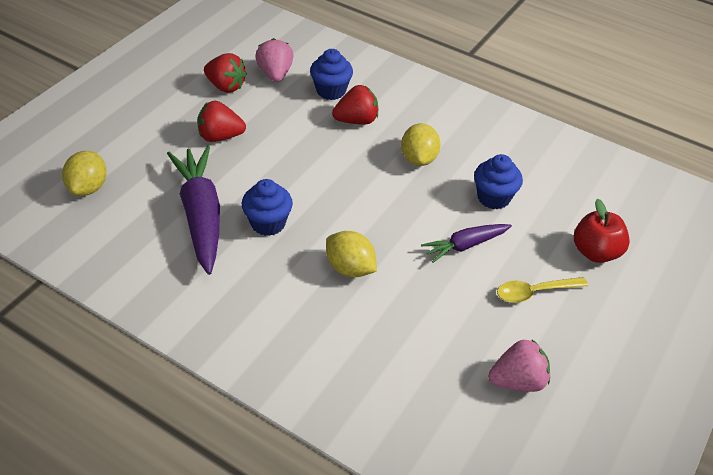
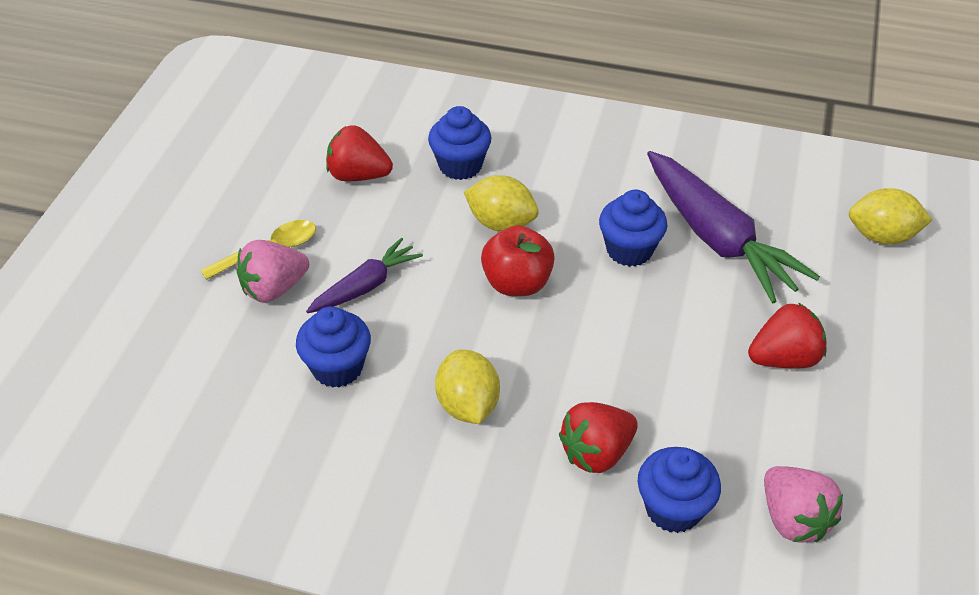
camera: 165 degrees right, 0 degrees up
(88, 187) = (882, 236): yellow lemon -> yellow lemon turned 75 degrees counterclockwise
(226, 86) = (854, 462): red strawberry -> red strawberry (358, 175)
(362, 330) = (460, 165): none -> blue cupcake
(517, 381) = (283, 160): pink strawberry -> pink strawberry (274, 288)
(595, 252) = (185, 322): red apple -> red apple (517, 283)

